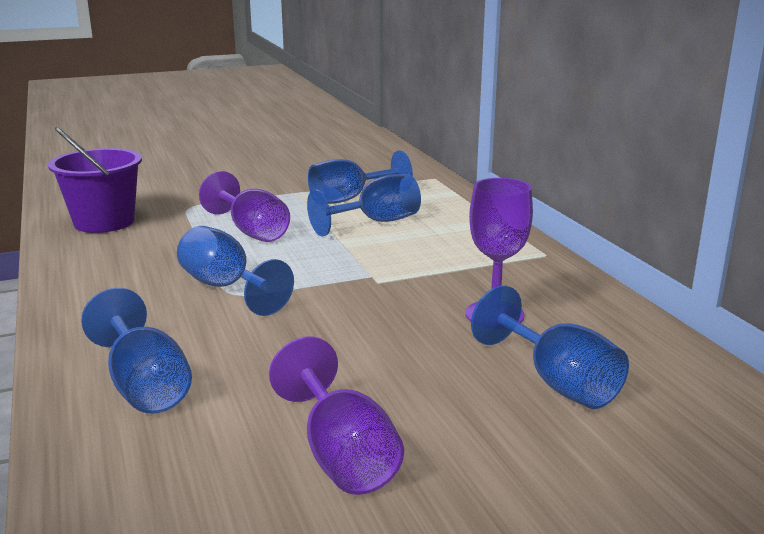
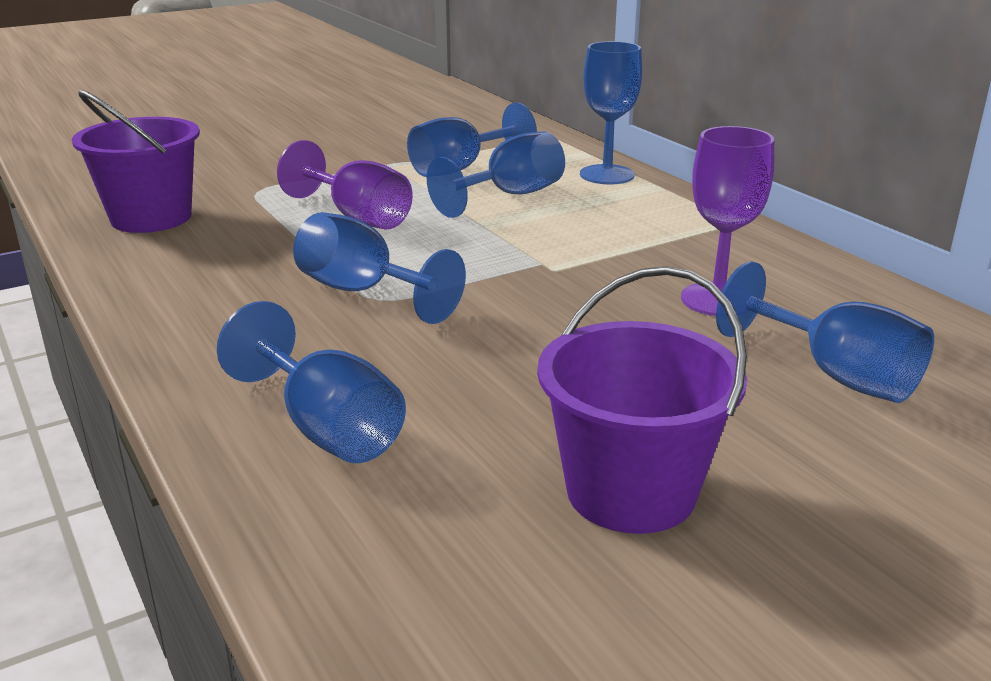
camera: 10 degrees left, 5 degrees up
(342, 456) = (631, 492): purple goblet -> purple bucket
(461, 210) = (607, 175): none -> blue goblet

